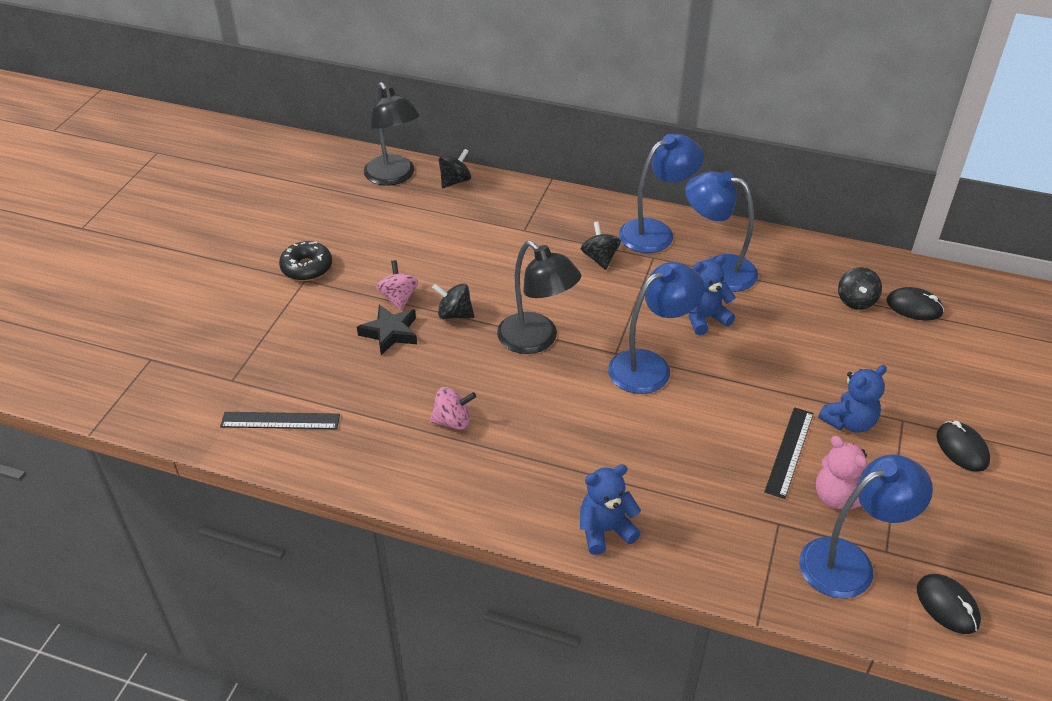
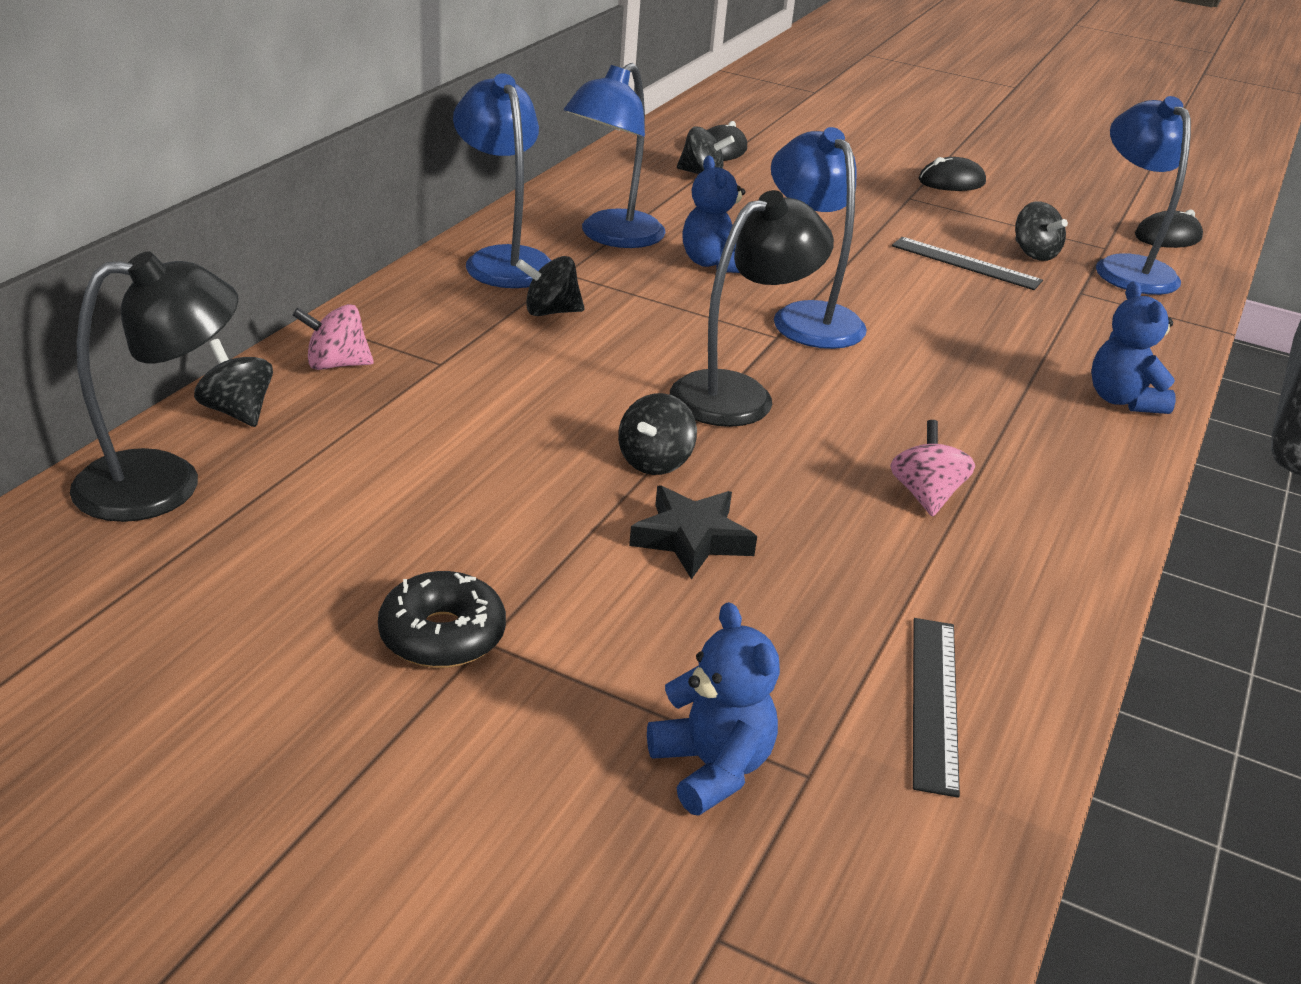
camera: 85 degrees left, 10 degrees down
(398, 298) = (590, 518): pink spinning top -> pink spinning top (336, 364)
(838, 497) = (1034, 253): pink teddy bear -> black spinning top
(849, 422) = (914, 223): blue teddy bear -> blue teddy bear (712, 768)

